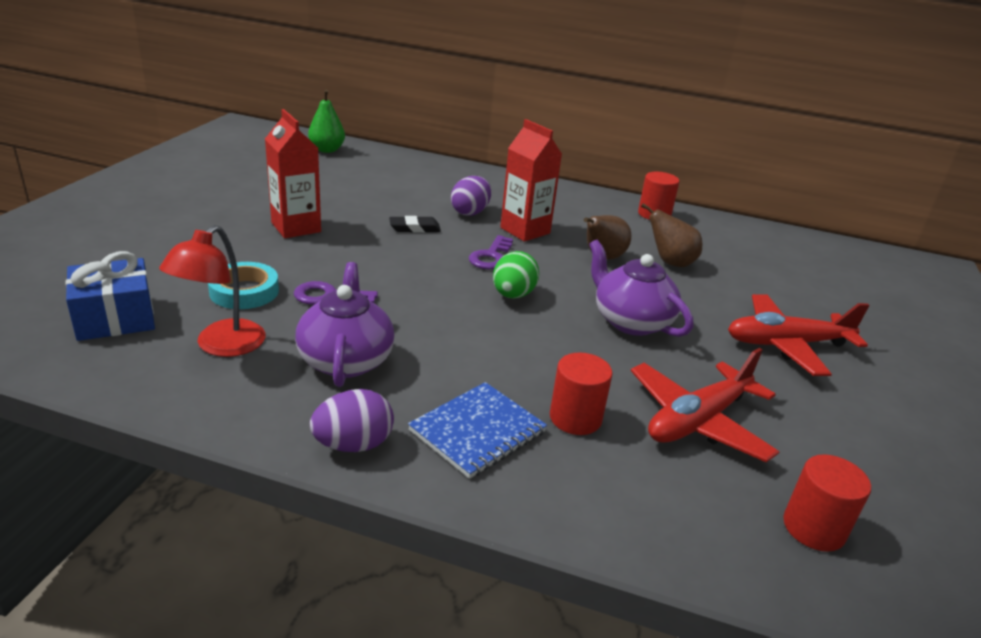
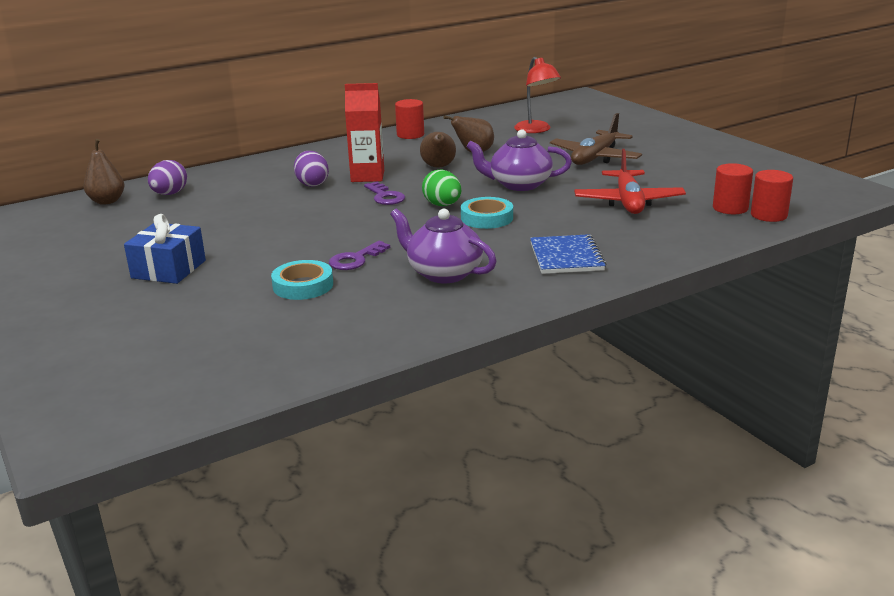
camera: 45 degrees left, 5 degrees down
(115, 318) = (269, 339): blue gift -> blue gift (168, 269)
(221, 346) = (368, 308): red lamp -> red lamp (536, 130)
(296, 227) = (232, 246): red carton -> none
(327, 150) = (107, 201): green pear -> brown pear
(353, 444) = (534, 293): purple egg -> purple egg (169, 194)
(414, 228) = (304, 207): black eraser -> none
(516, 334) = (487, 218): none -> turquoise tape
(575, 418) = (588, 229): red cylinder -> red cylinder (768, 215)
(786, 344) = (595, 157): red plane -> brown plane

